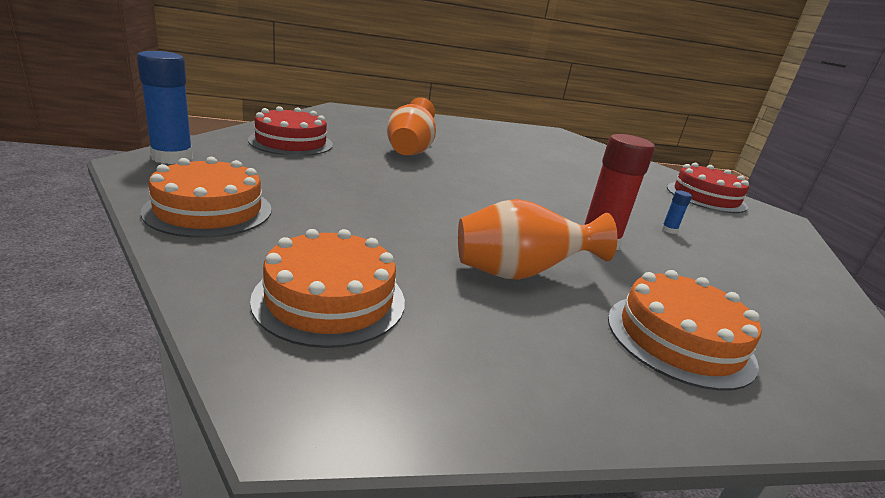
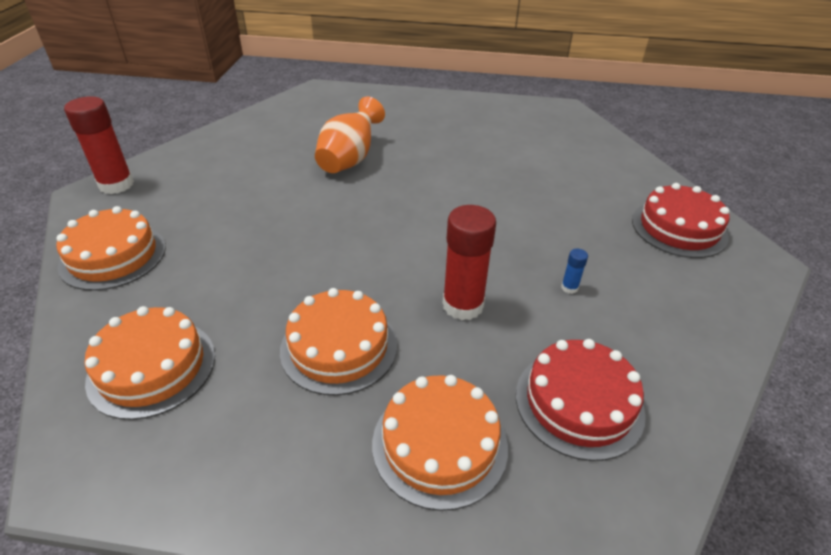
camera: 20 degrees right, 15 degrees up
(172, 157) = (116, 185): blue glue stick -> red glue stick
(291, 142) = (233, 154): red cake -> red cake (579, 403)
(519, 274) = (339, 347): orange vase -> orange cake

